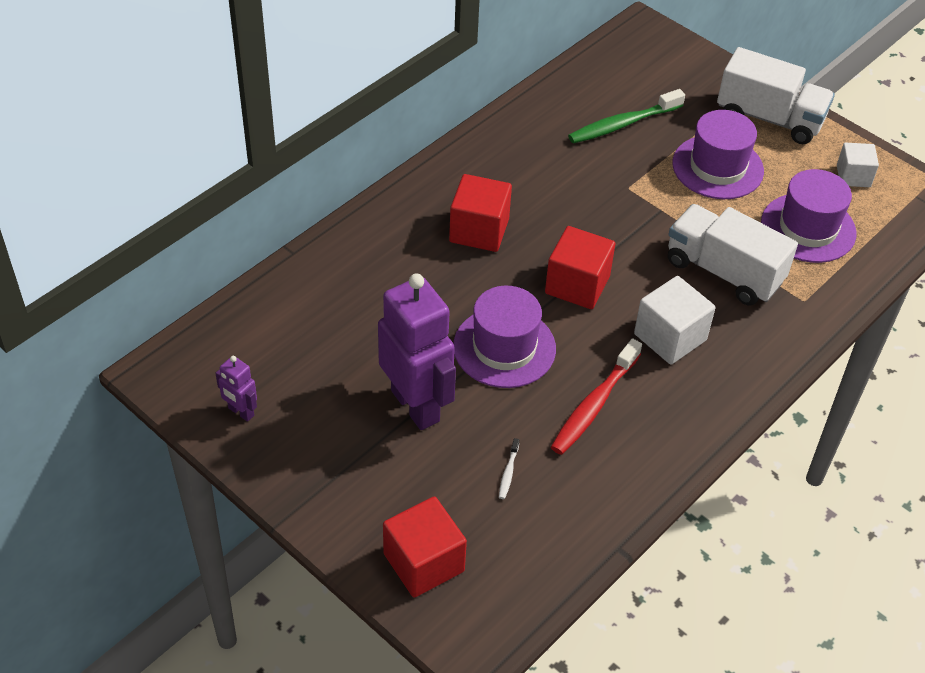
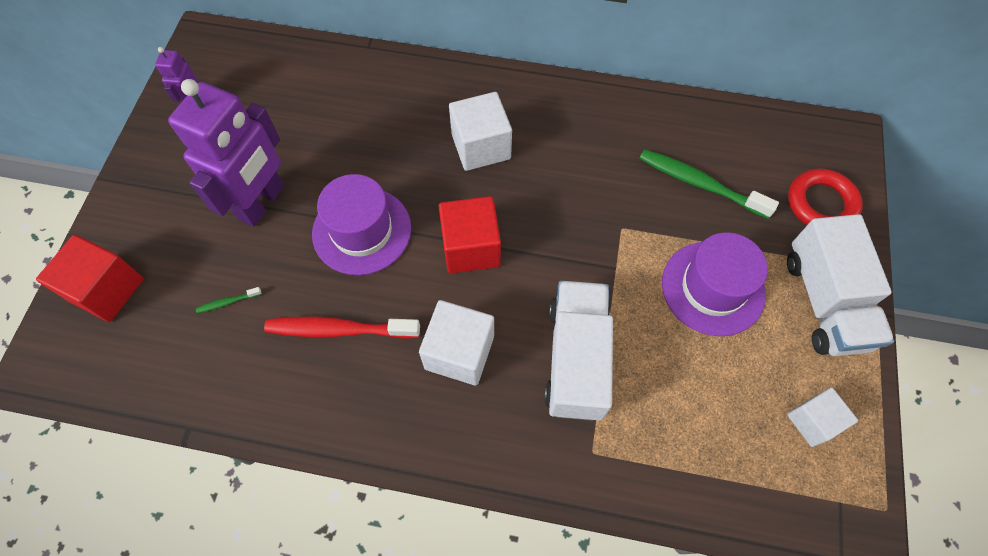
camera: 60 degrees right, 15 degrees up
(479, 230) = (481, 146): red cube -> white cube
(508, 473) = (227, 302): white toothbrush -> green toothbrush
(690, 73) = (821, 204): none -> red ring
(808, 228) = (697, 410): purple hat -> none

